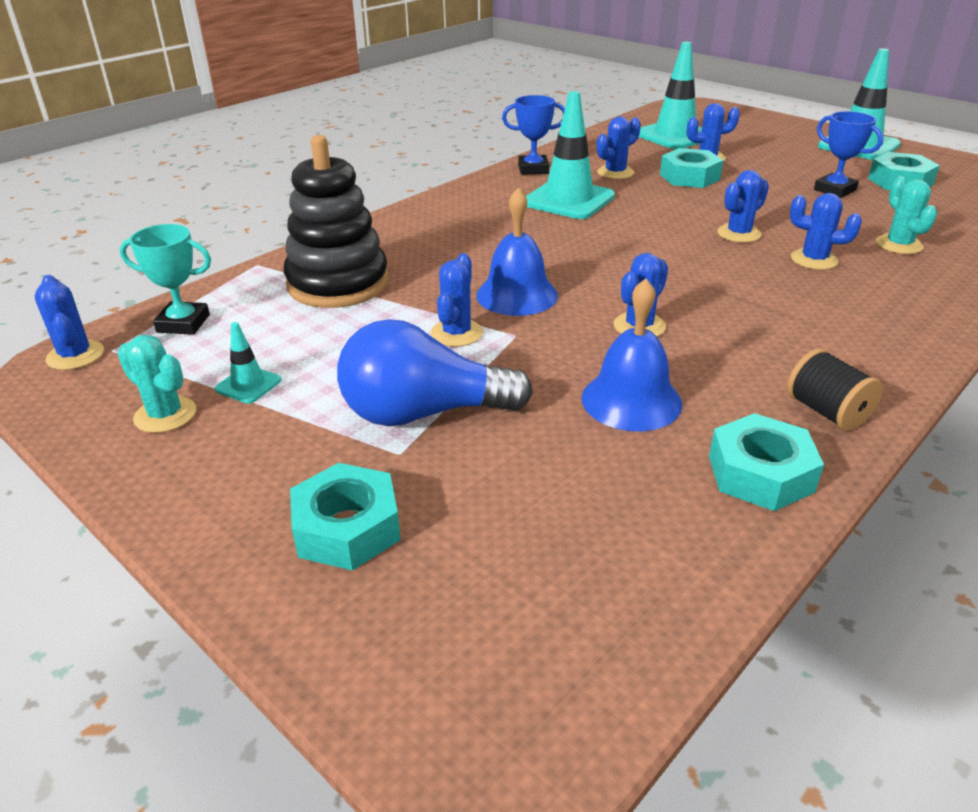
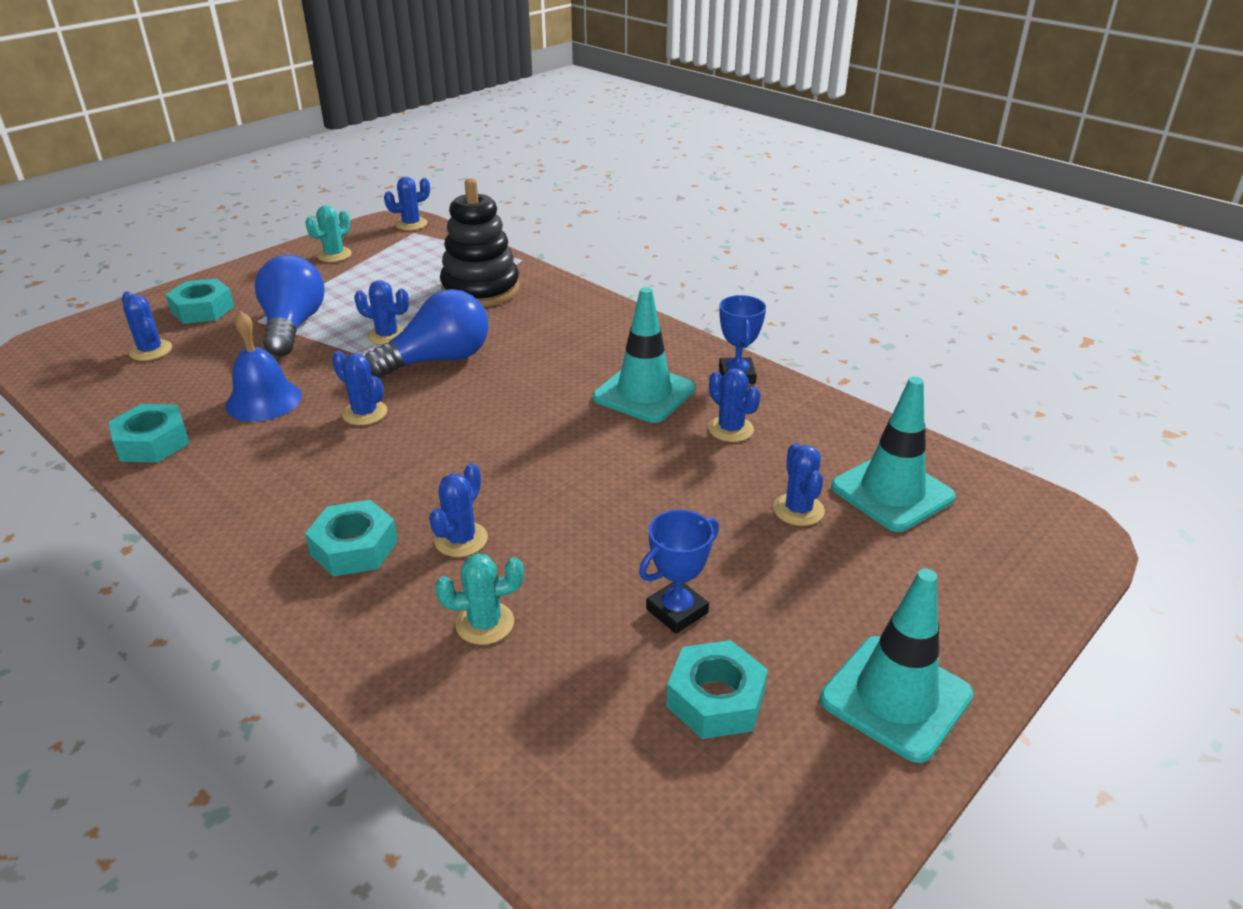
camera: 90 degrees right, 0 degrees up
(183, 323) = (439, 246): turquoise trophy -> none
(248, 385) = (354, 273): turquoise traffic cone -> none
(517, 295) = (438, 360): blue bell -> blue light bulb
(689, 177) = (720, 484): turquoise nut -> turquoise nut (354, 547)
(739, 234) = (539, 496): blue cactus -> blue cactus (151, 351)
(826, 412) = (198, 486): black spool -> none

